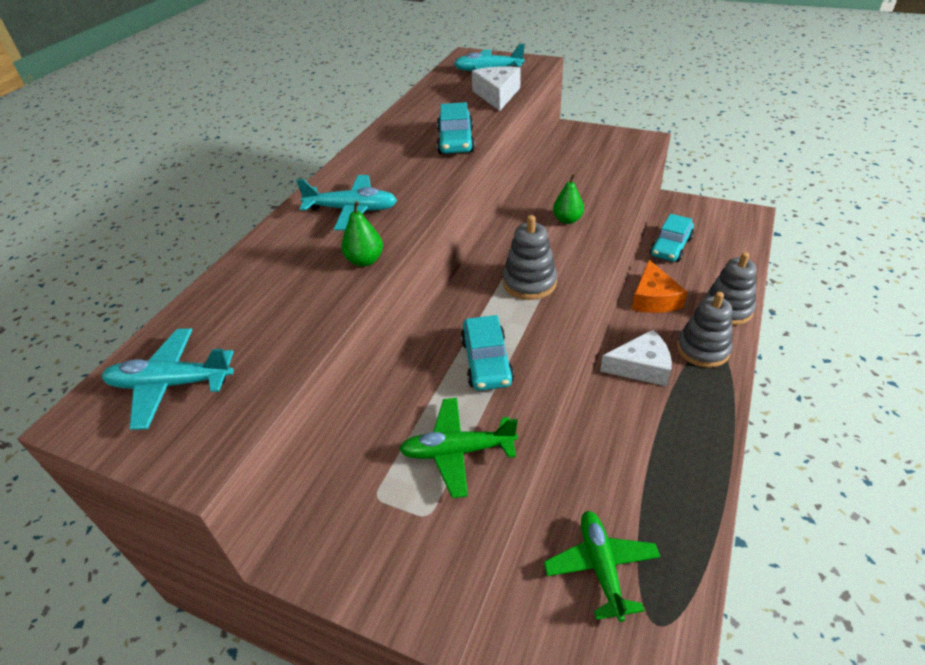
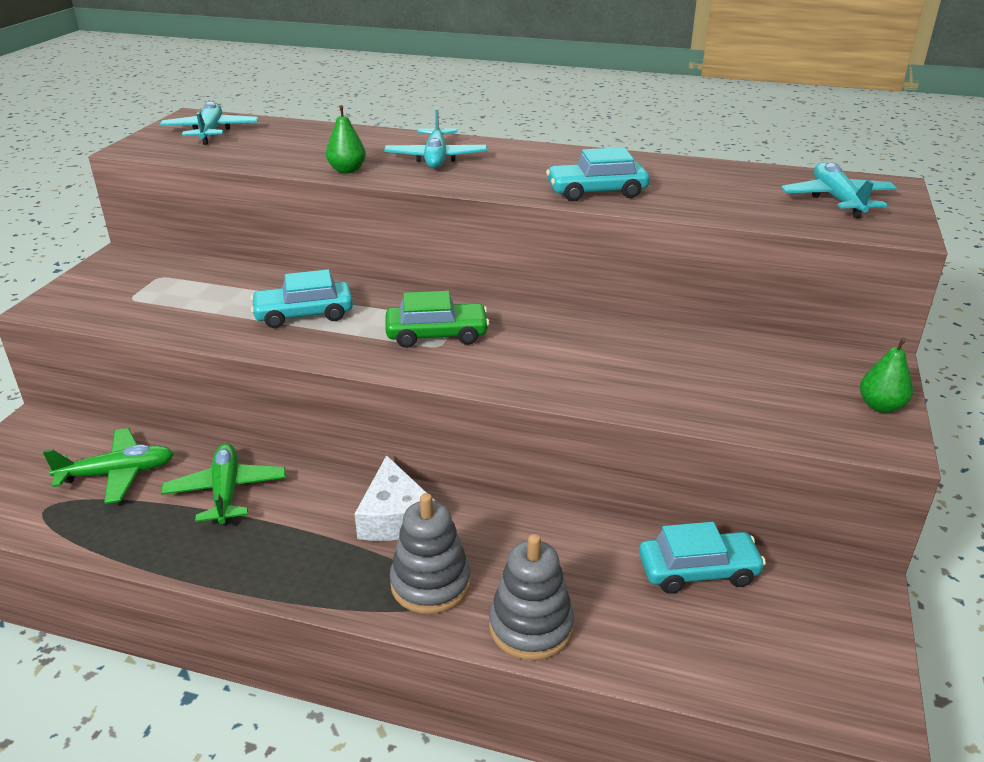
camera: 80 degrees right, 10 degrees down
(457, 451) = (192, 306): green plane -> green plane (226, 492)
(497, 95) = (750, 208): white cheese -> none
(529, 282) = (437, 334): grey stacking toy -> green car
(567, 220) = (583, 360): green pear -> green pear (880, 406)
(653, 298) = (546, 539): orange cheese -> none
(671, 247) = (698, 571): turquoise car -> turquoise car turned 150 degrees clockwise

